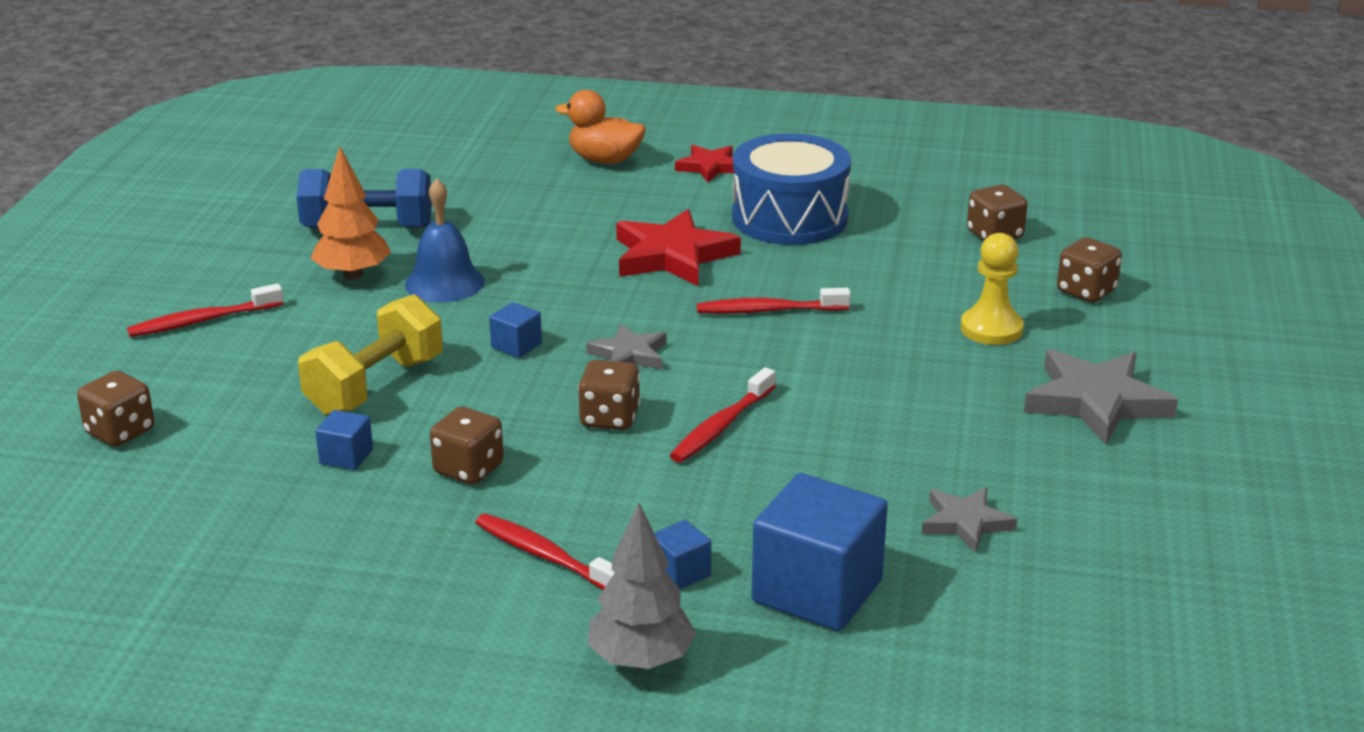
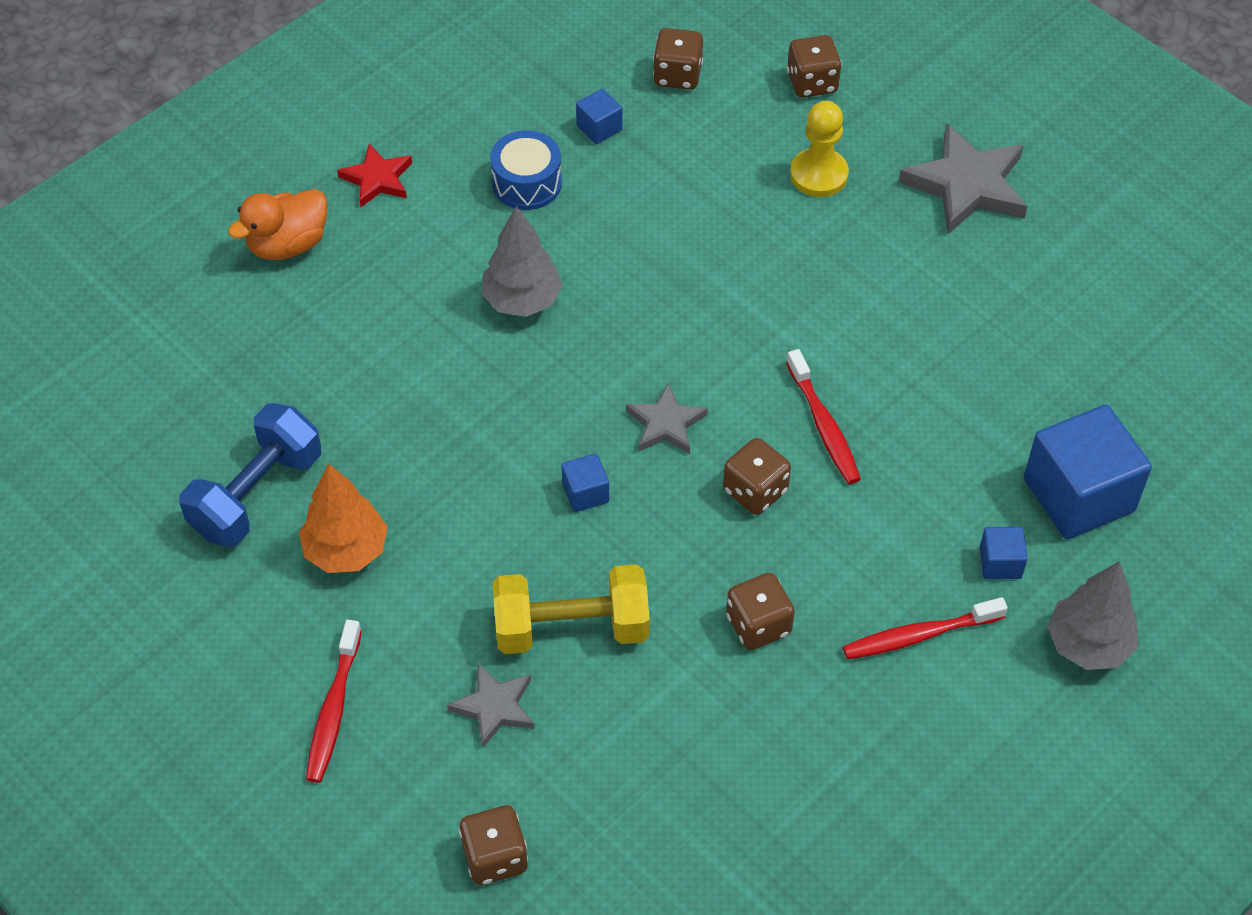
camera: 55 degrees left, 25 degrees up
(346, 457) = (672, 702): blue cube -> blue cube (599, 128)
(375, 386) = (571, 628): yellow dumbbell -> yellow dumbbell turned 75 degrees counterclockwise
(444, 283) = (425, 488): blue bell -> none
(673, 256) = (522, 300): red star -> grey tree
(768, 310) = (672, 292): red toothbrush -> none
(789, 218) = (527, 183): blue drum -> blue drum, size x0.57
(965, 522) = (1059, 360): grey star -> grey star (494, 707)

